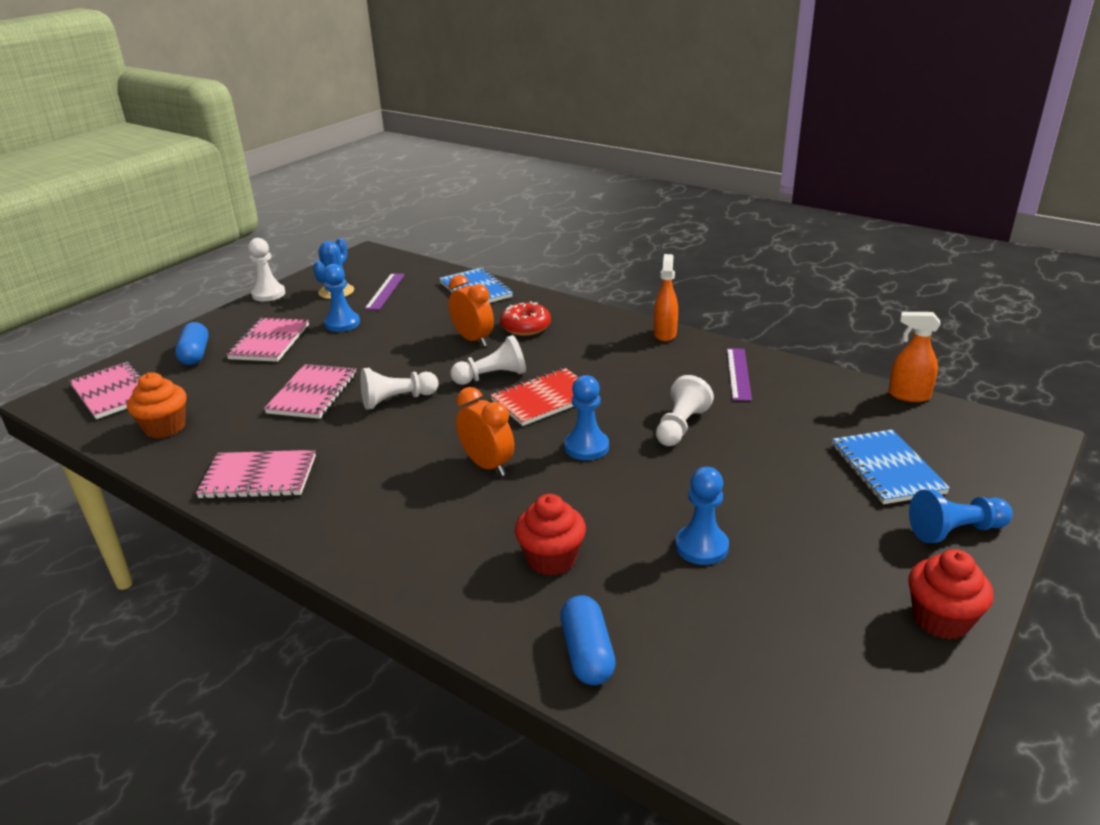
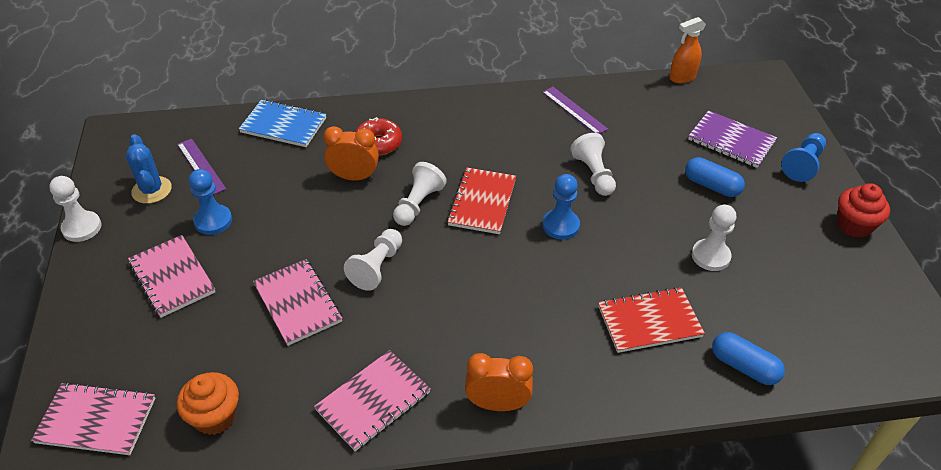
camera: 45 degrees left, 15 degrees up
(195, 354) = (116, 332): blue capsule -> blue capsule (711, 186)
(487, 465) = (520, 280): orange clock -> orange clock (497, 404)
(551, 559) = (649, 321): red cupcake -> red notebook
(665, 334) = (486, 98): orange spray bottle -> none
(701, 547) = (710, 256): blue pawn -> white pawn
(886, 469) = (731, 141): blue notebook -> purple notebook

